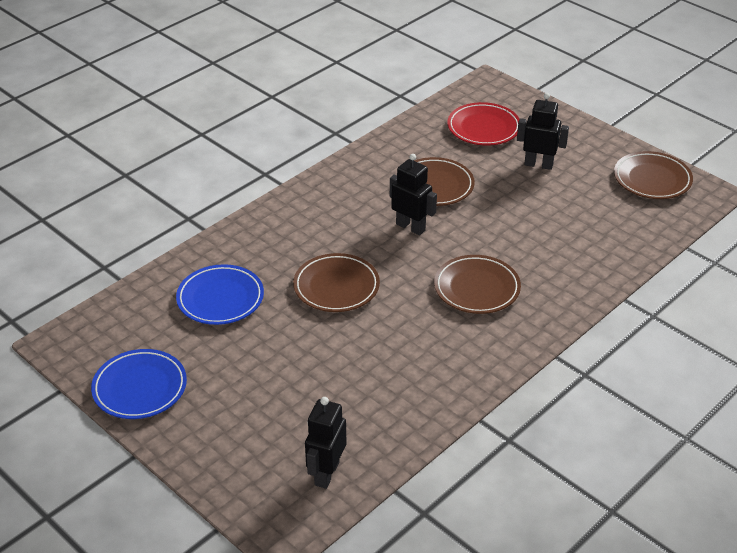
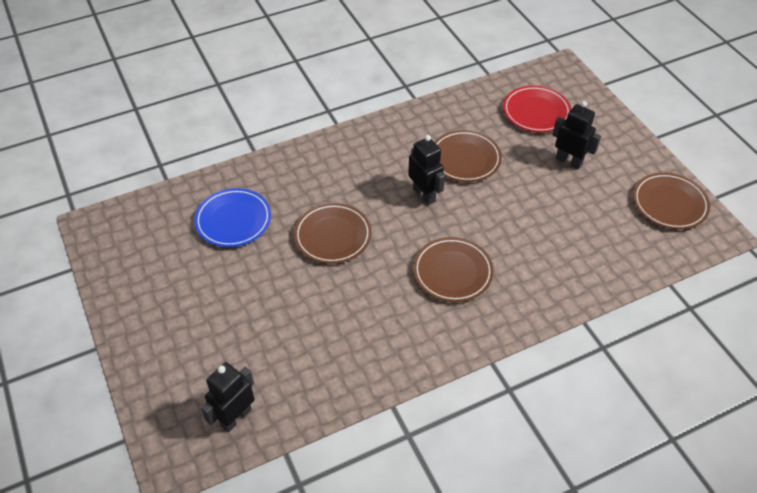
camera: 20 degrees right, 10 degrees up
(140, 388) = (130, 286): blue plate -> none

